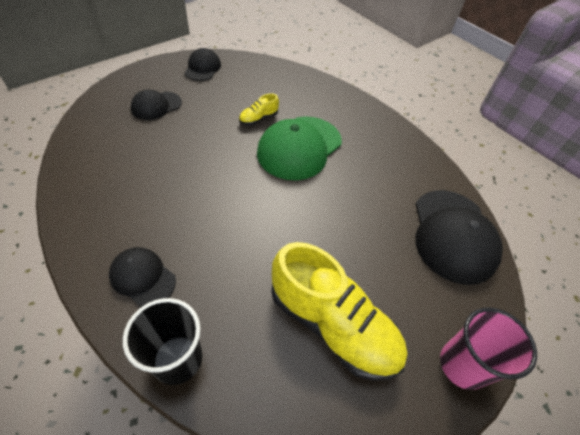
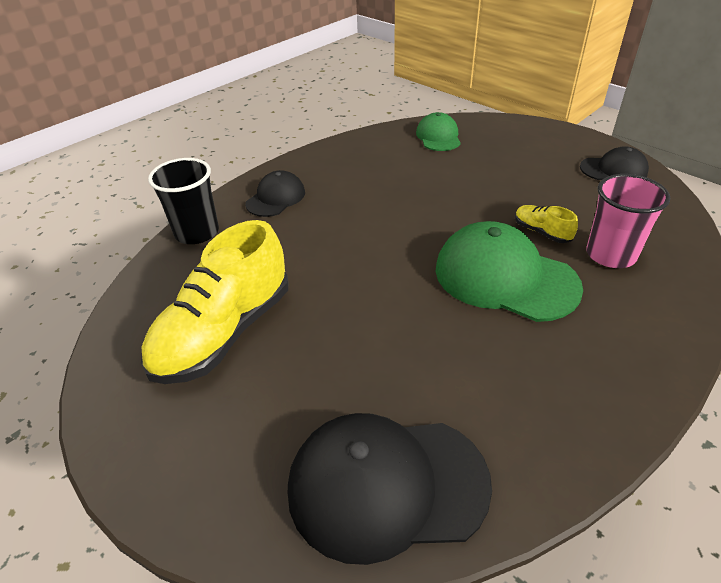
camera: 90 degrees right, 10 degrees down
(100, 137) = (438, 137): none -> green cap
(156, 106) = (509, 155): black cap -> none
(462, 365) = (159, 472): pink cup -> pink cup (610, 255)

